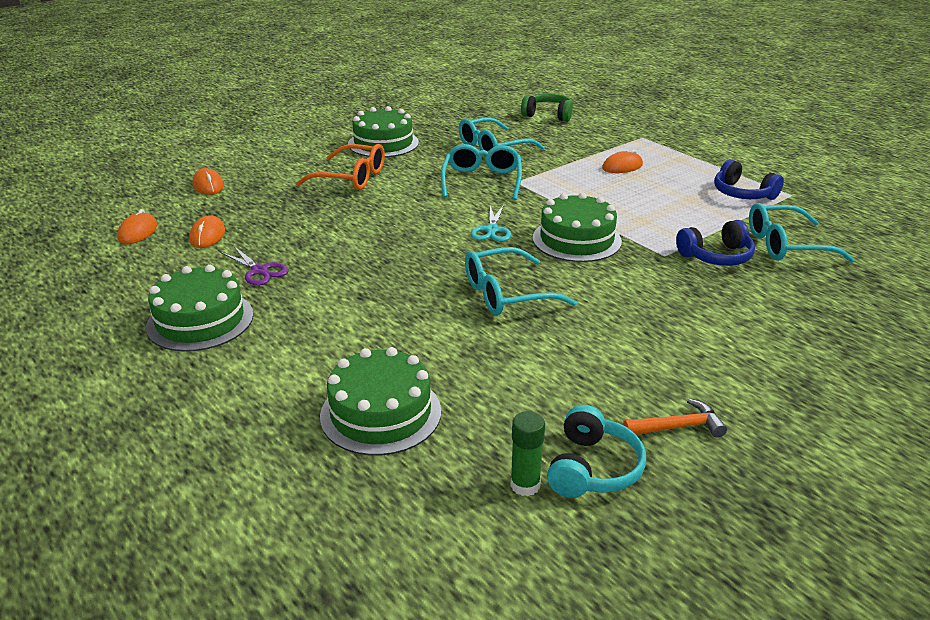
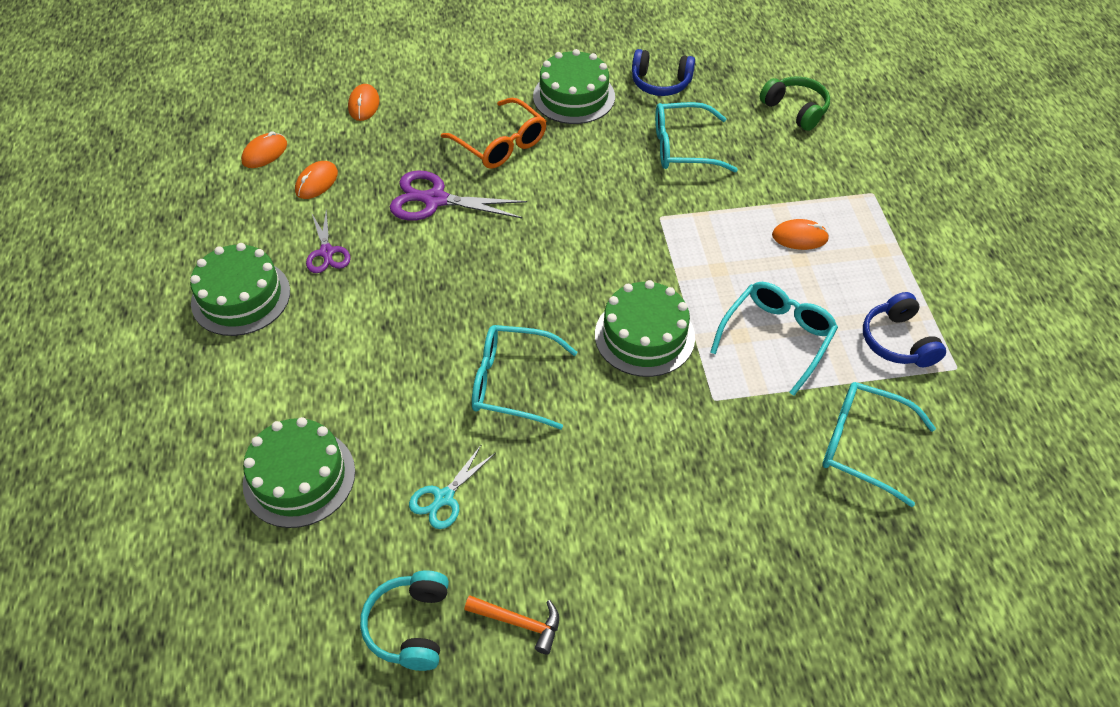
camera: 30 degrees right, 20 degrees up
(328, 218) = (435, 200): none -> purple scissors
(482, 181) = (625, 201): turquoise glasses -> turquoise glasses (777, 338)
(492, 230) = (572, 284): turquoise scissors -> turquoise scissors (444, 498)
(525, 485) = (346, 613): green glue stick -> none
(592, 468) = (410, 626): turquoise headphones -> turquoise headphones turned 135 degrees clockwise
(716, 256) = (767, 426): blue headphones -> blue headphones (660, 83)

